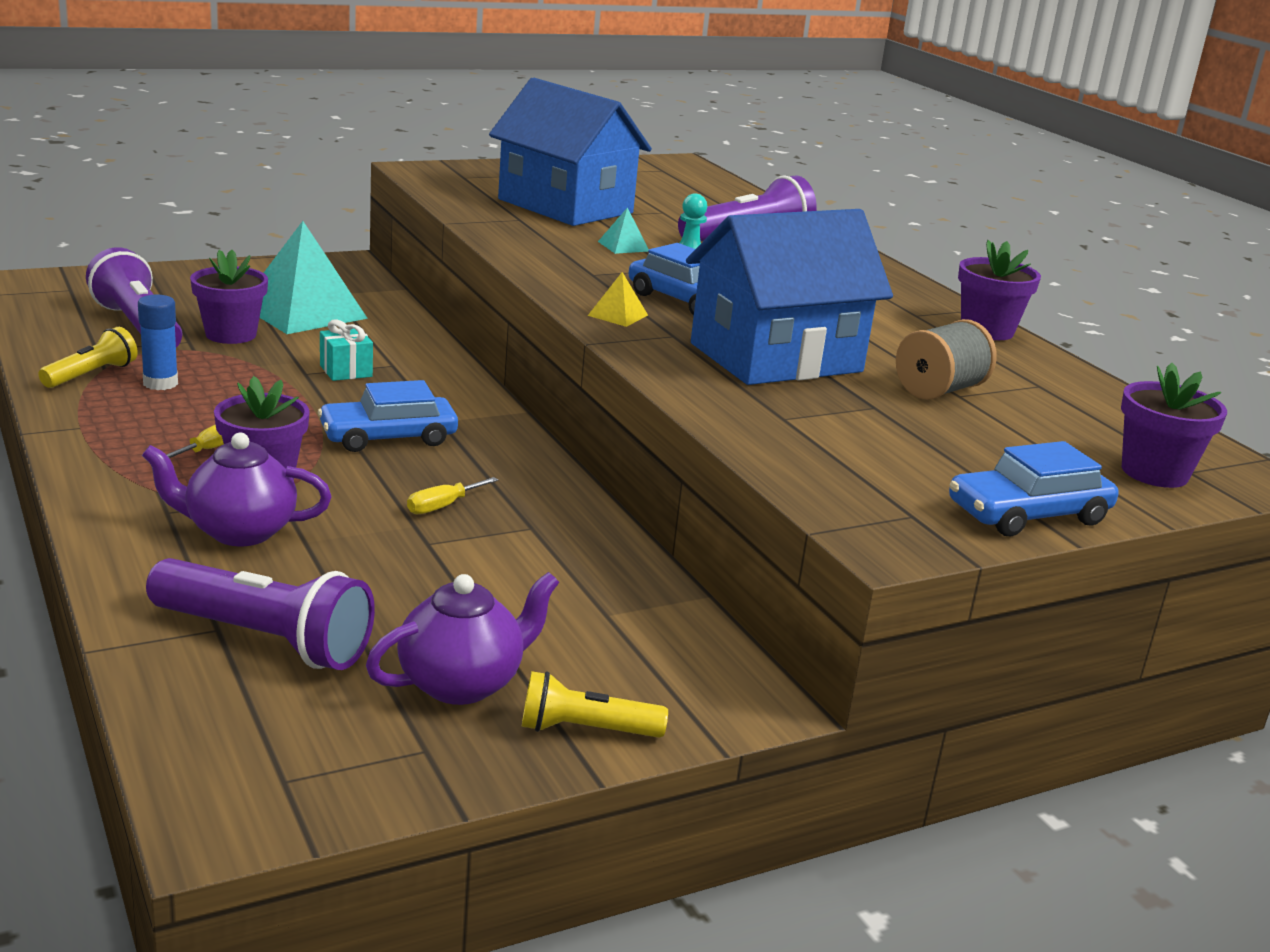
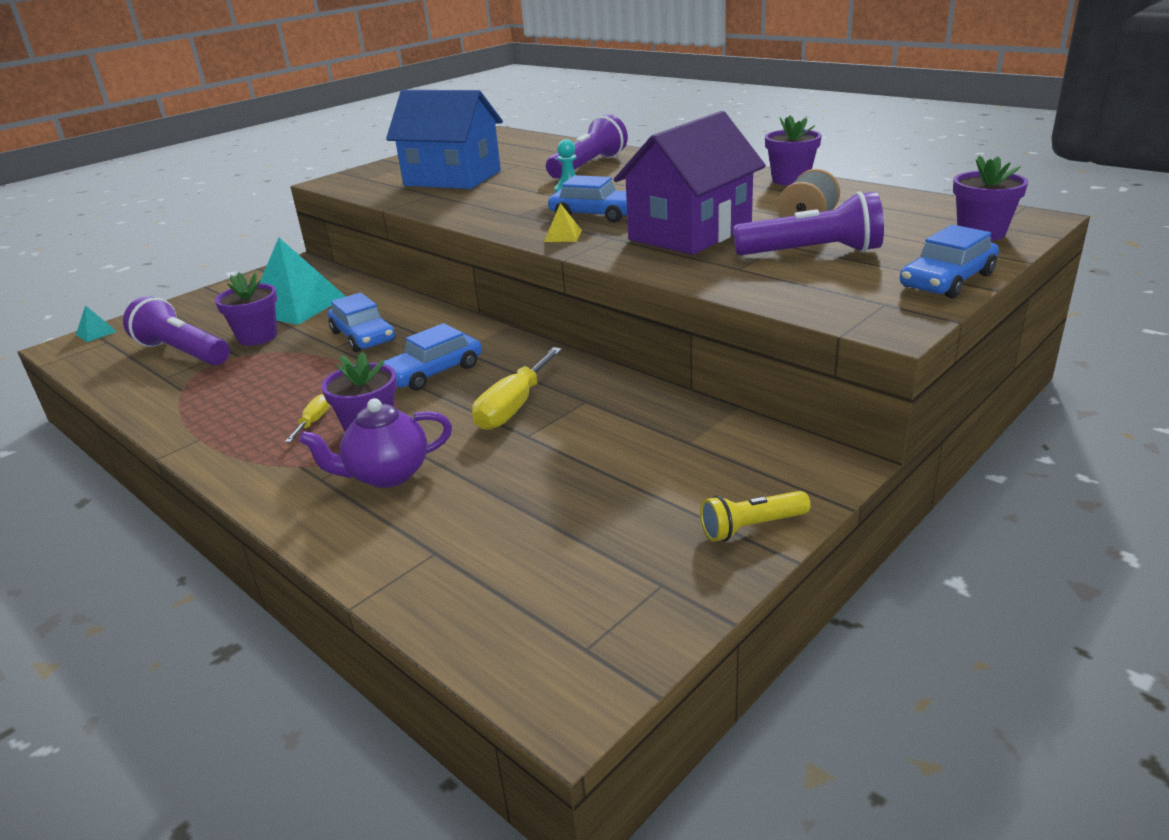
camera: 15 degrees left, 5 degrees up
(91, 375) = (176, 398): yellow flashlight -> none
(160, 383) = (235, 387): blue glue stick -> none
(264, 640) = (476, 548): purple flashlight -> purple flashlight (812, 253)
(346, 371) = (363, 336): turquoise gift -> blue car
(442, 506) = (514, 407): yellow screwdriver -> yellow screwdriver, size x1.93
(462, 683) = (641, 526): purple teapot -> none
(623, 246) = (517, 192): turquoise pyramid -> turquoise pyramid (96, 333)
(776, 357) = (690, 232): blue house -> purple house

